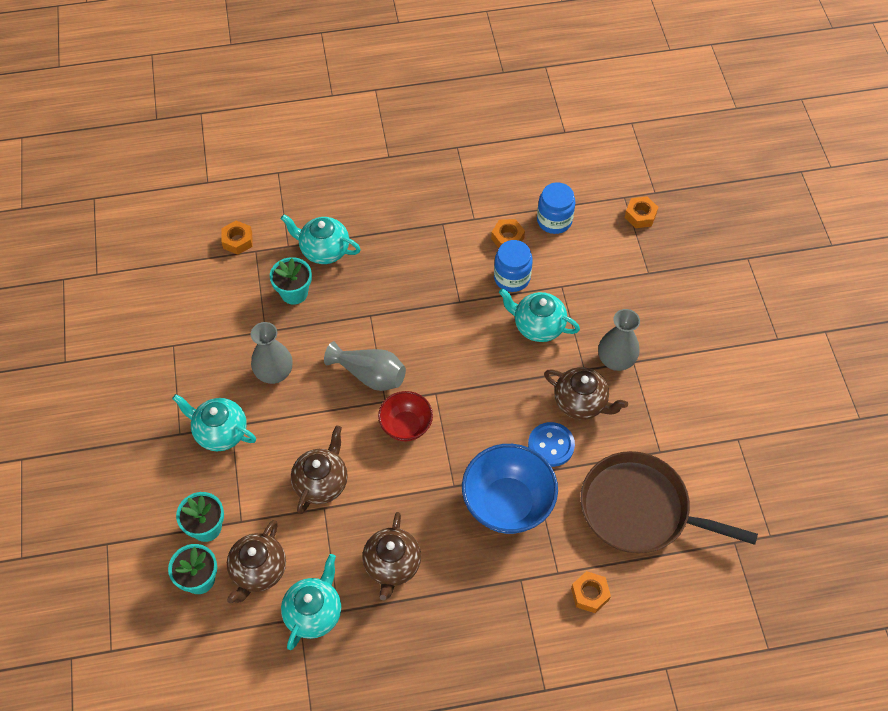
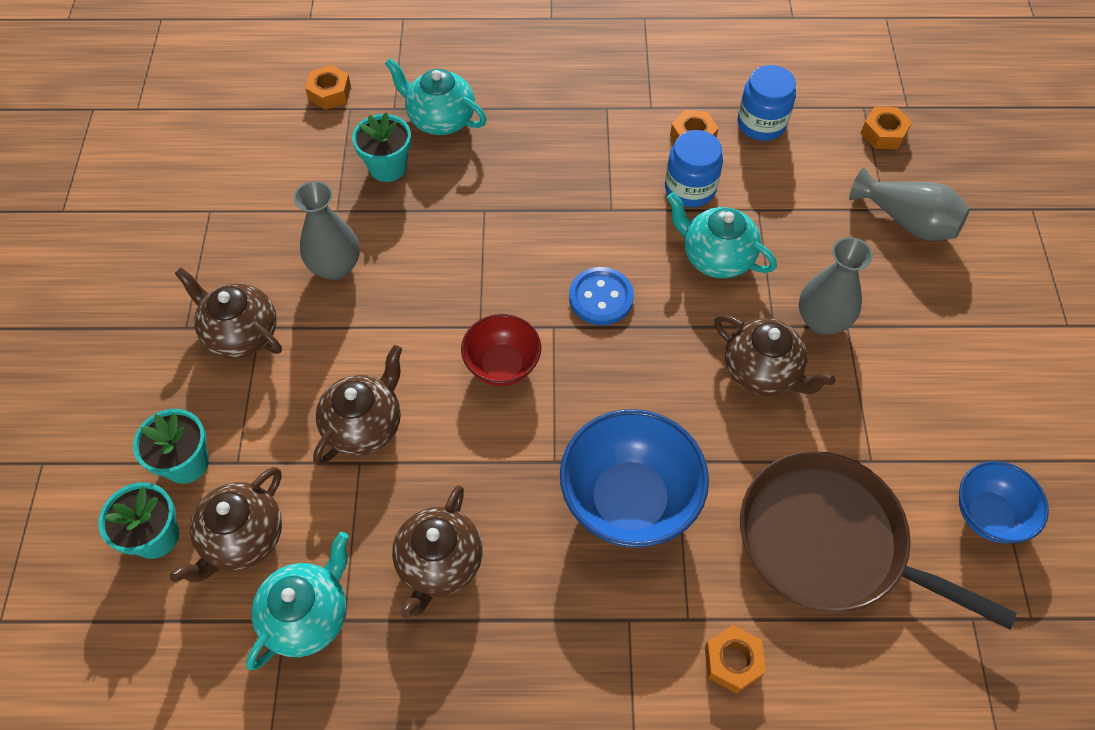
camera: 10 degrees right, 0 degrees up
(220, 432) = (241, 334): turquoise teapot -> brown teapot
(370, 375) = (466, 288): grey vase -> grey vase (906, 221)
(551, 445) = (708, 425): blue button -> blue button (601, 298)
(738, 475) = (988, 515): none -> blue bowl

